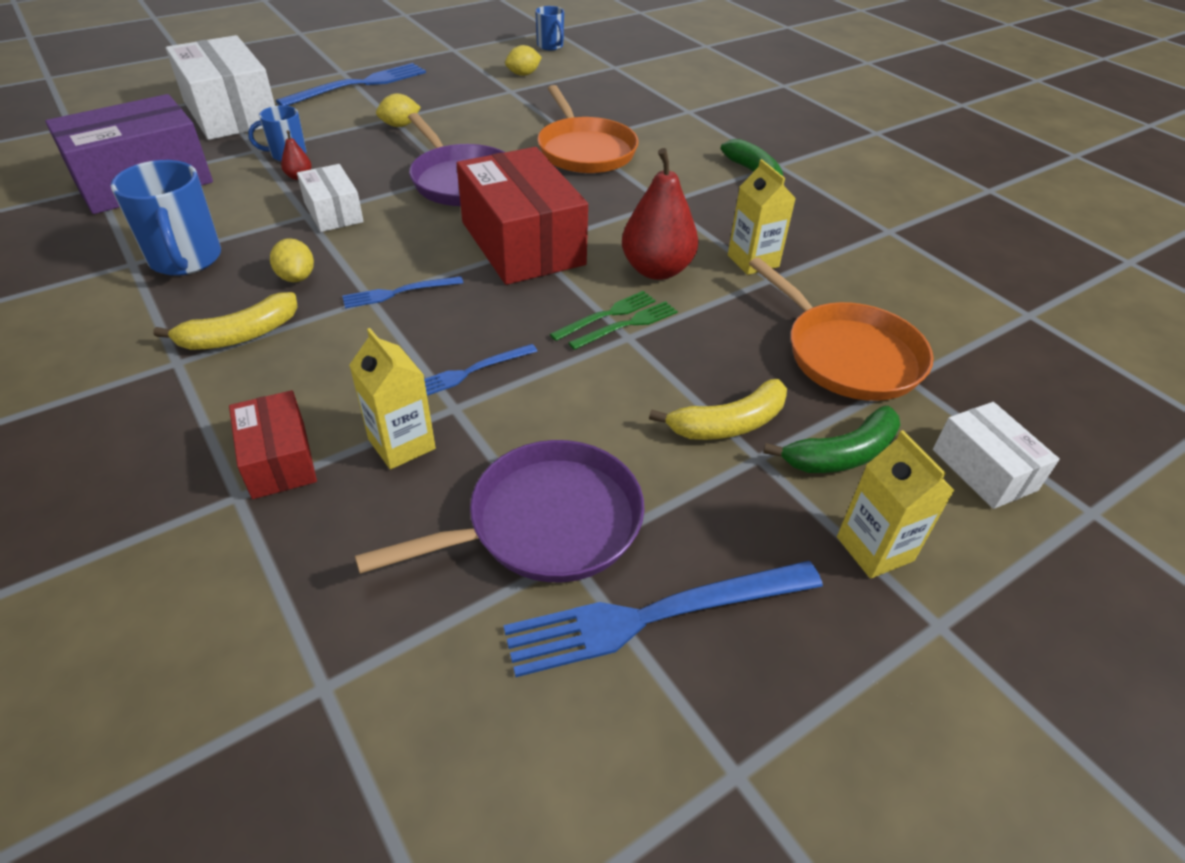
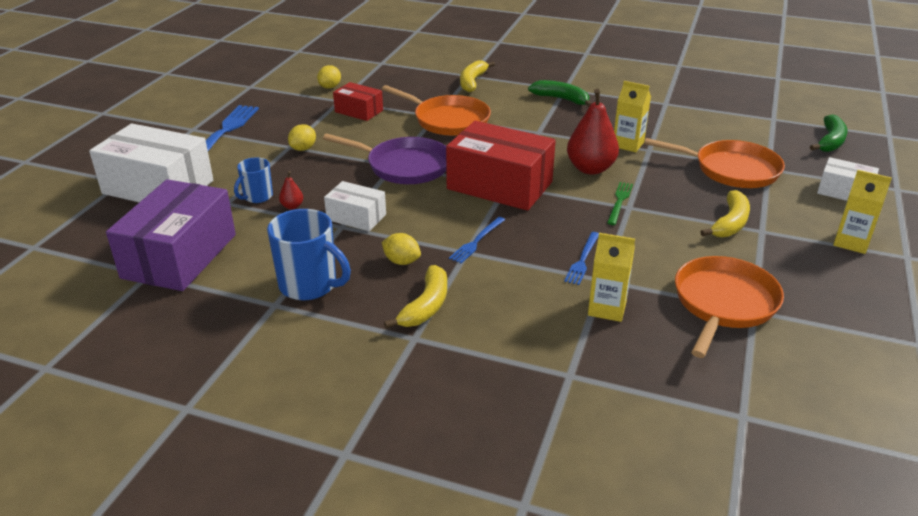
camera: 35 degrees left, 10 degrees down
(279, 459) = (560, 348): red box -> red box (359, 111)
(546, 523) = (723, 303): purple pan -> orange pan
(550, 46) = (316, 62): blue mug -> none
(607, 315) = (602, 201): green fork -> none
(653, 616) = (817, 312): blue fork -> none
(679, 119) = (472, 82): none -> yellow banana
(841, 454) = (789, 213): green banana -> green banana (830, 141)

